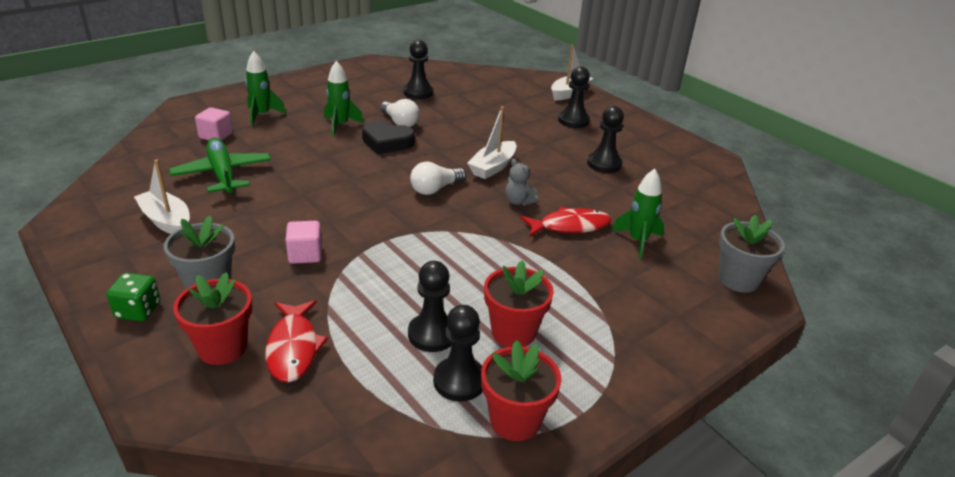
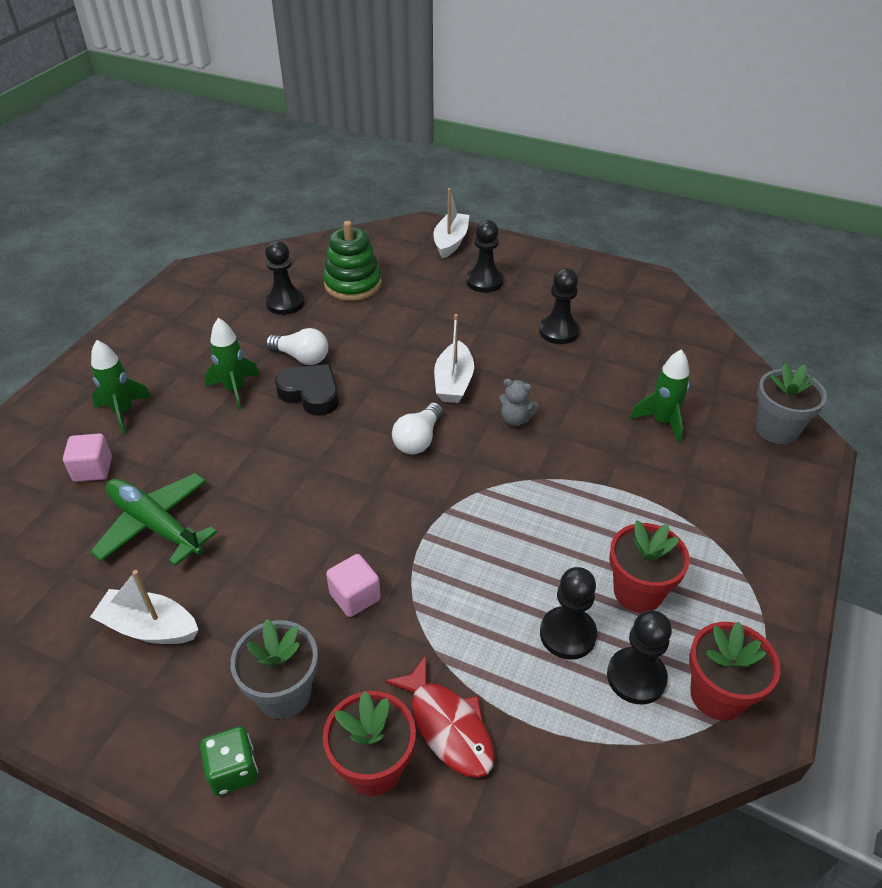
camera: 25 degrees left, 10 degrees up
(387, 142) = (311, 394): black heart -> black heart turned 135 degrees counterclockwise
(474, 96) = (353, 284): none -> green stacking toy
(569, 226) = (588, 431): red fish -> none

